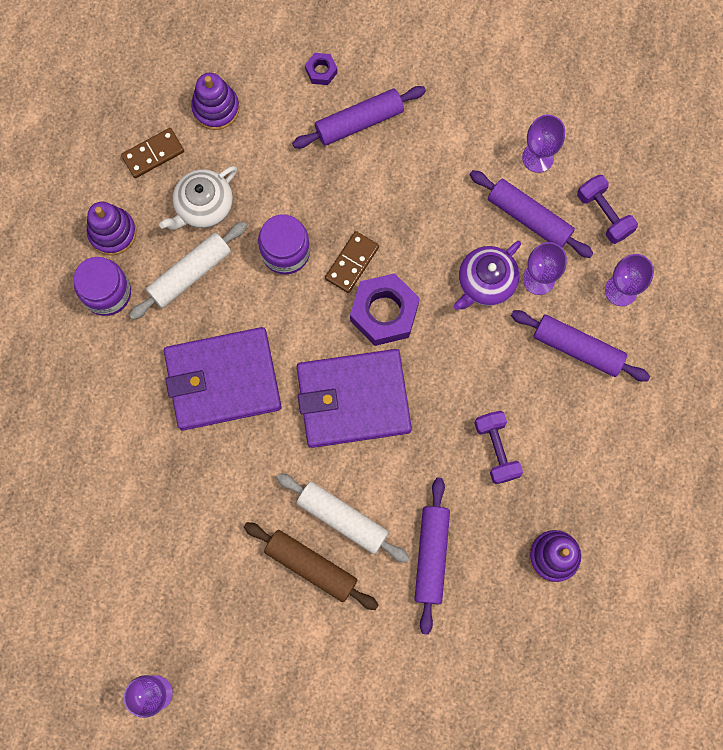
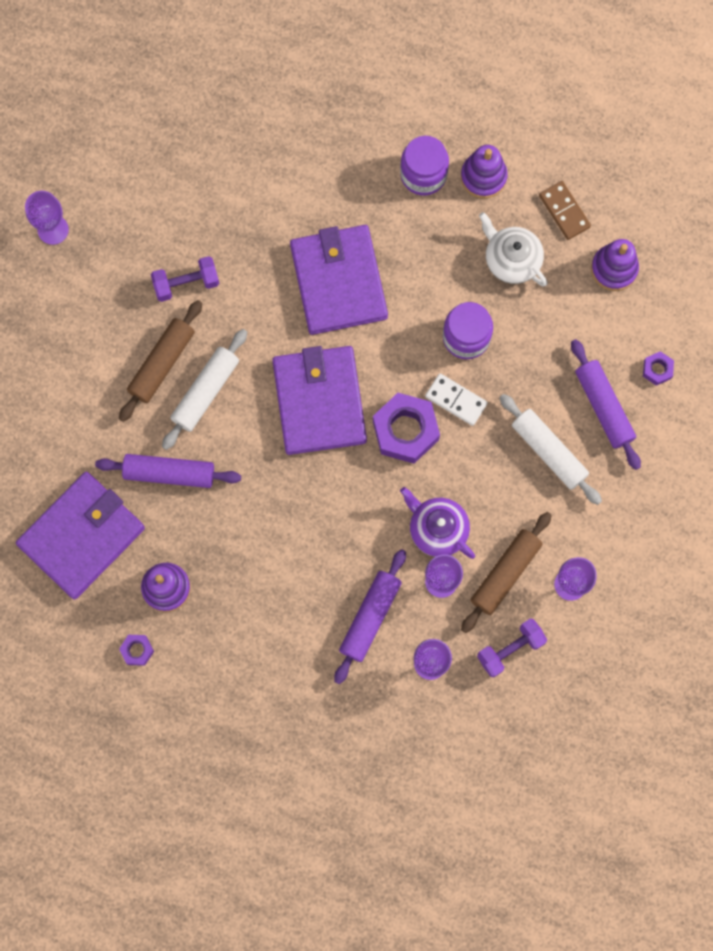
camera: 90 degrees right, 0 degrees up
(190, 273) = (443, 249): white rolling pin -> white rolling pin (549, 451)
(352, 263) = (456, 400): brown domino -> white domino
(496, 449) = (269, 536): purple dumbbell -> purple dumbbell (186, 283)
(501, 649) = (81, 536): none -> purple wallet
(529, 218) = (505, 573): purple rolling pin -> brown rolling pin
(620, 585) = (137, 650): none -> purple nut

